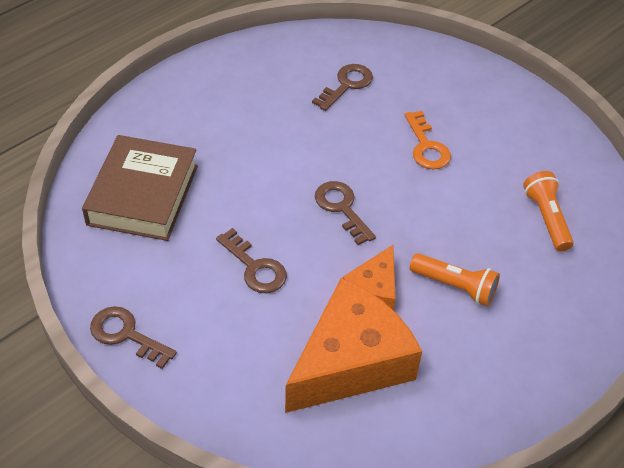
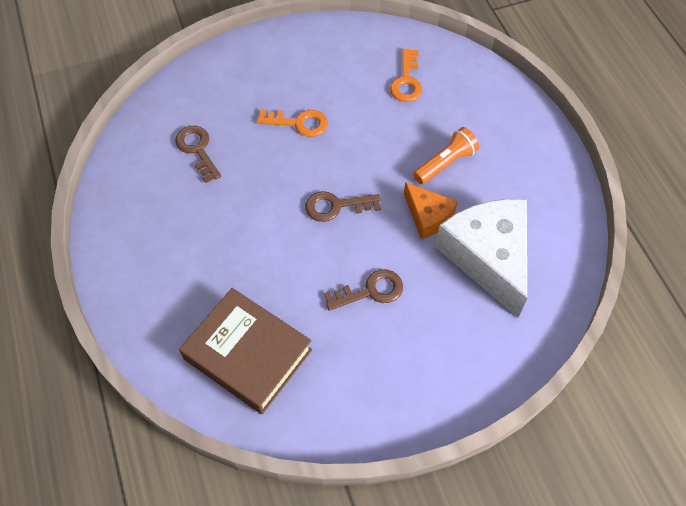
camera: 65 degrees left, 10 degrees up
(126, 335) = (401, 413): brown key -> none
(350, 362) = (488, 257): orange cheese -> white cheese
(546, 218) = (406, 81): orange flashlight -> orange key

